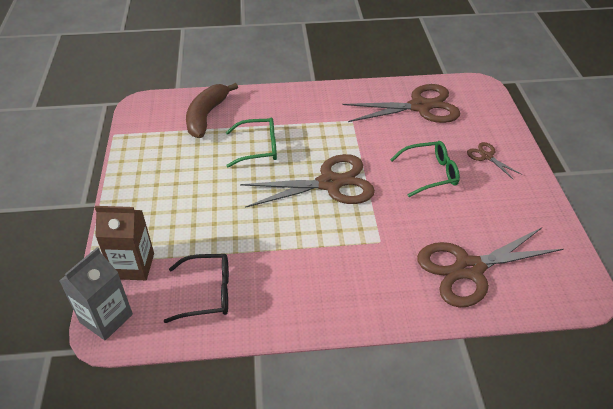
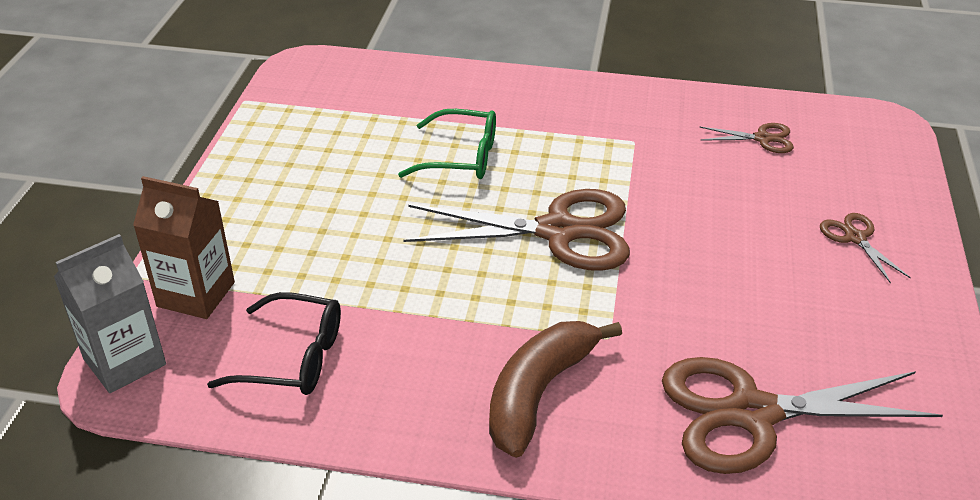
camera: 15 degrees right, 5 degrees down
(206, 116) = (397, 96): brown banana -> brown banana (538, 392)
(420, 106) = (762, 138): brown scissors -> brown scissors, size x0.46
(430, 173) = (740, 247): green glasses -> none

